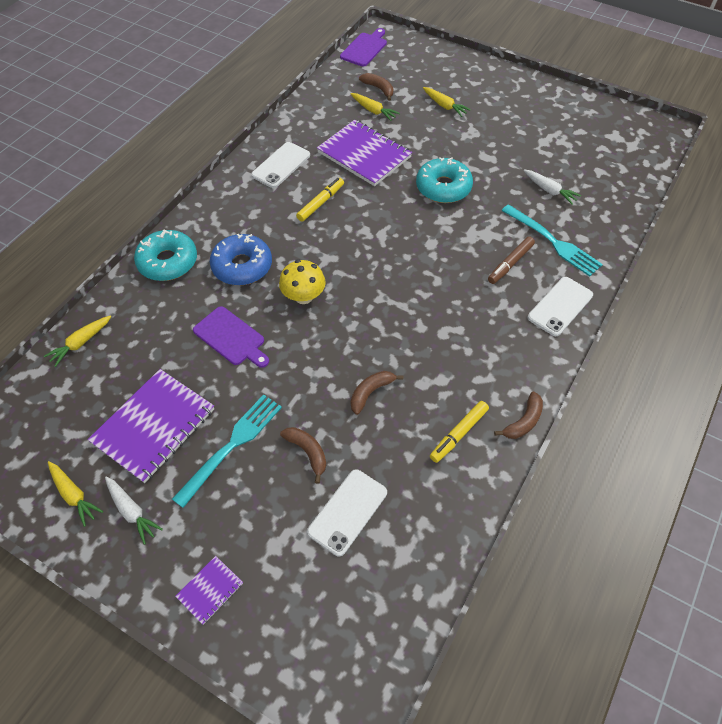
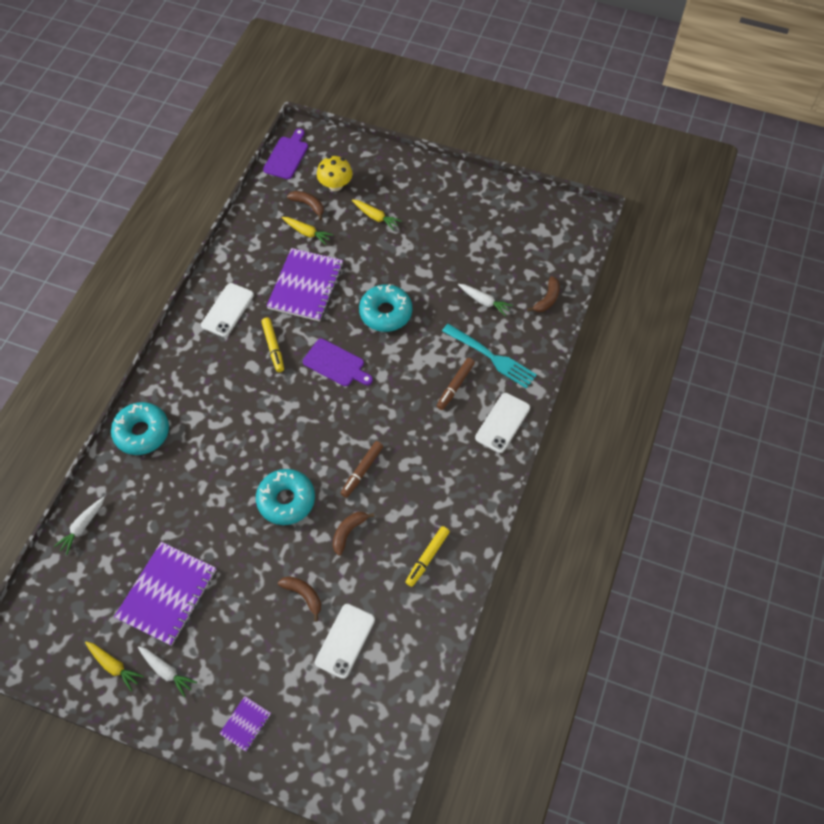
camera: 10 degrees left, 5 degrees up
(81, 343) = (82, 527): yellow carrot -> white carrot
(231, 338) = (217, 500): purple cutting board -> purple cutting board (336, 364)
(231, 446) = (238, 600): turquoise fork -> none
(242, 266) = (212, 426): blue donut -> none
(303, 296) = (274, 448): yellow mushroom -> yellow mushroom (335, 185)
(307, 349) = (286, 500): none -> turquoise donut
(321, 203) = (273, 347): yellow marker -> yellow marker turned 135 degrees clockwise
(364, 155) = (306, 286): purple notebook -> purple notebook turned 75 degrees clockwise
(396, 332) = (362, 471): none -> brown marker
(523, 421) = (480, 537): brown banana -> brown banana (547, 299)

